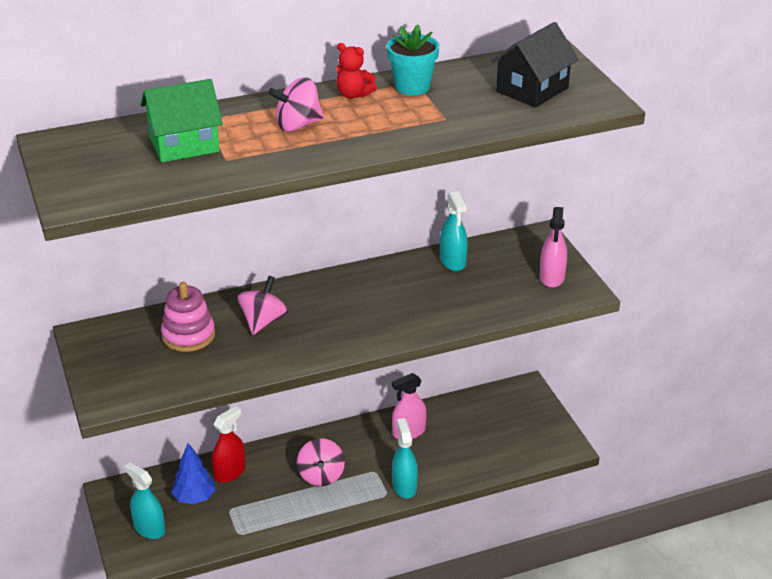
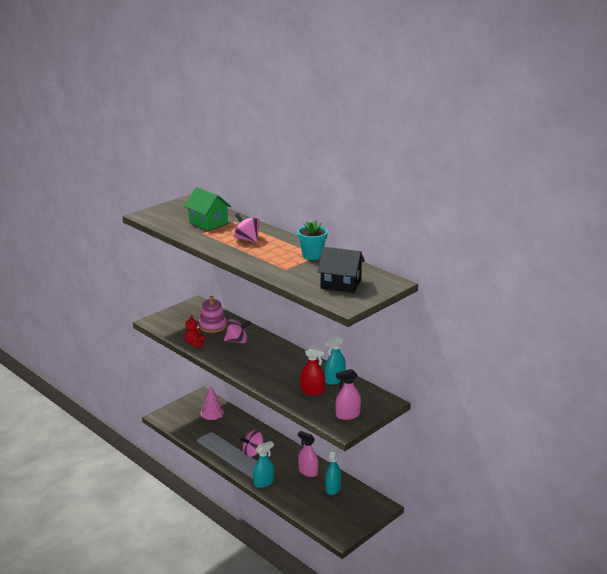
camera: 65 degrees right, 10 degrees down
(149, 528) = (184, 413): turquoise spray bottle -> turquoise spray bottle (333, 488)
(194, 497) = (212, 419): blue tree -> pink tree
(230, 472) = (236, 423): red spray bottle -> red spray bottle (312, 391)
(353, 95) = (289, 244): red teddy bear -> red teddy bear (195, 343)

